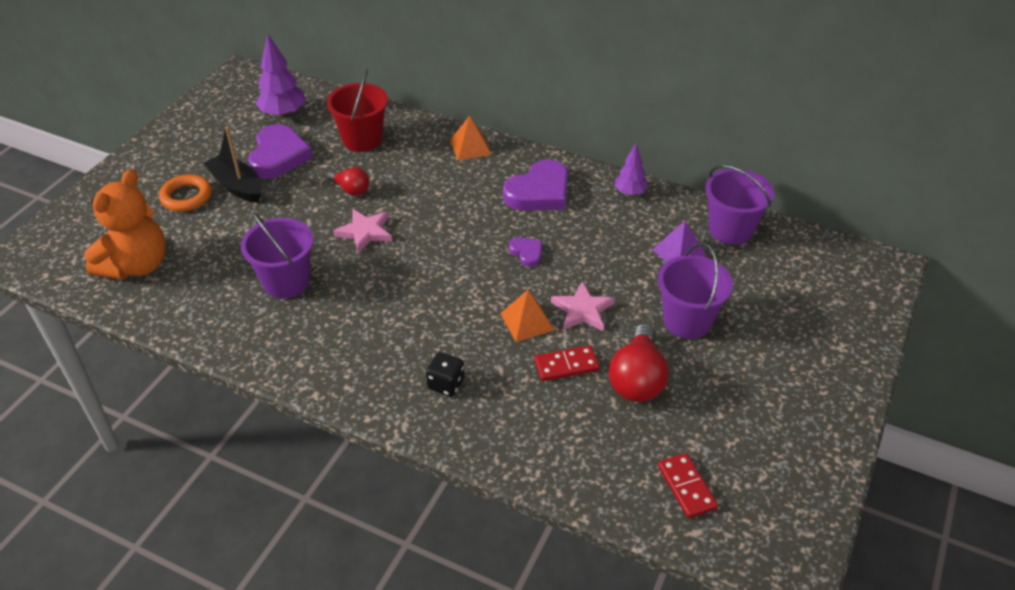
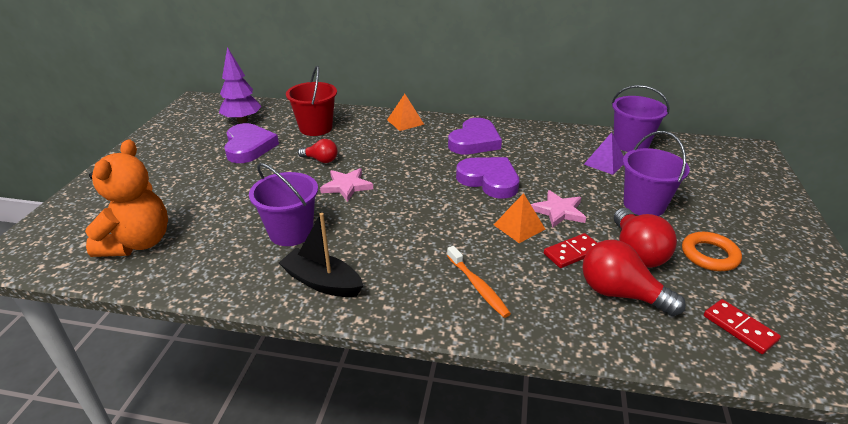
camera: 15 degrees left, 10 degrees down
(186, 197) = (173, 185): orange ring -> orange ring (709, 255)
(237, 186) = (219, 171): black boat -> black boat (322, 282)
(446, 384) = (478, 286): black dice -> orange toothbrush
(527, 253) = (489, 180): purple heart -> purple heart, size x2.04
(588, 423) = (620, 294): none -> red light bulb
(630, 192) = (542, 133): purple tree -> none

